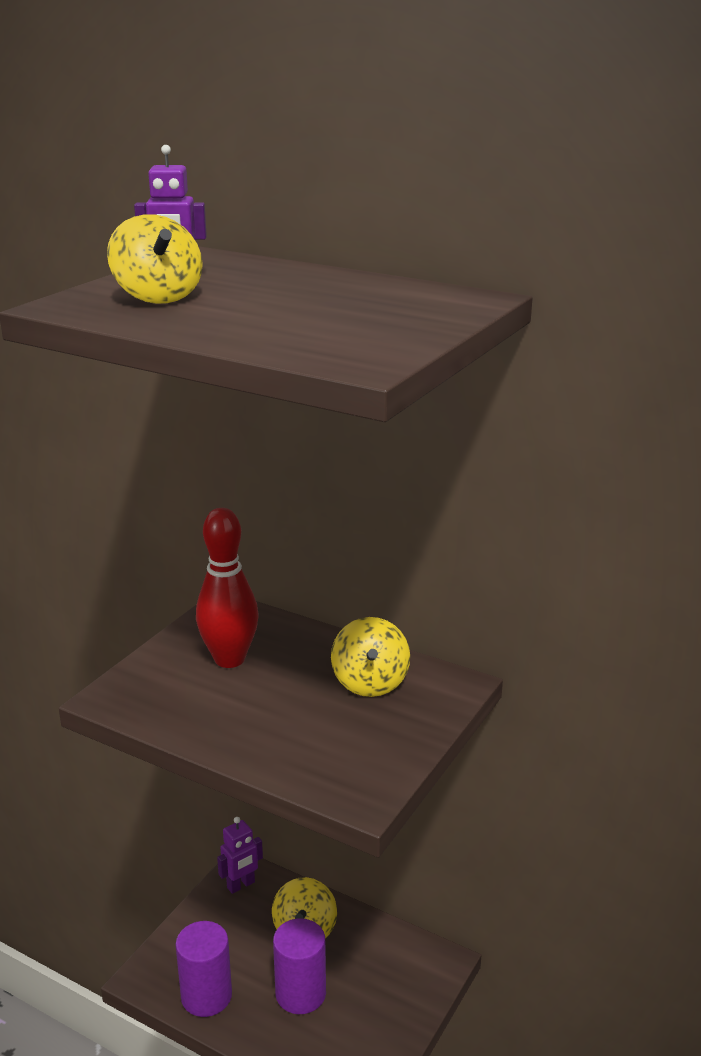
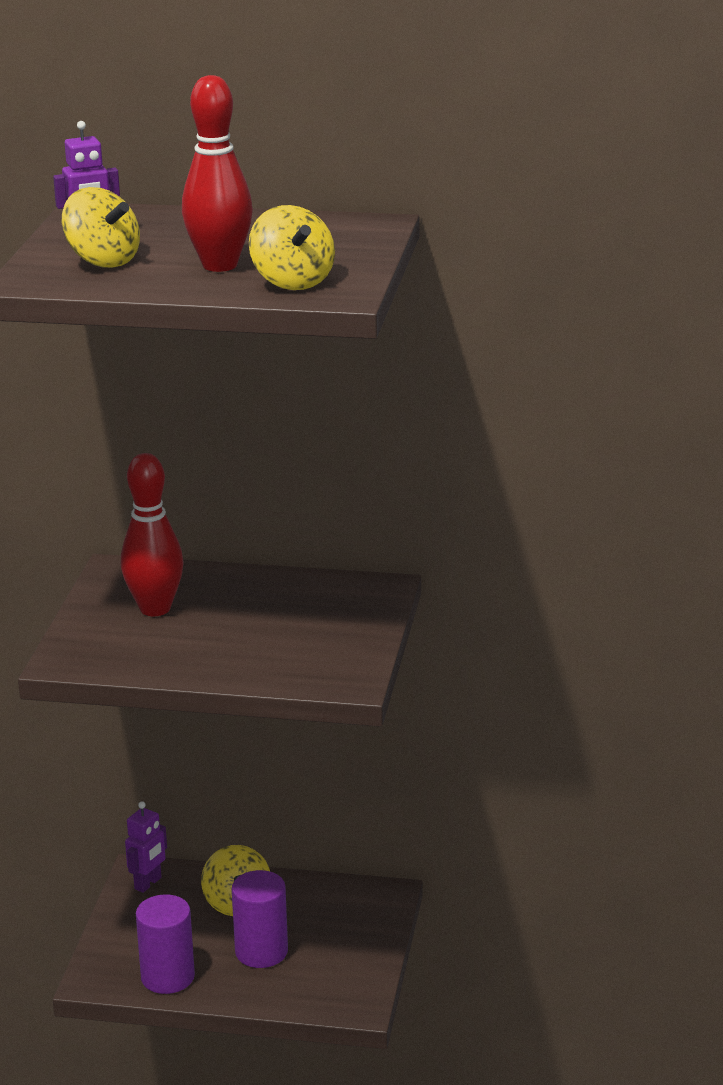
camera: 20 degrees left, 0 degrees up
(267, 316) = (220, 265): none -> red bowling pin
(370, 682) = (302, 601): yellow spinning top -> yellow spinning top (292, 282)

